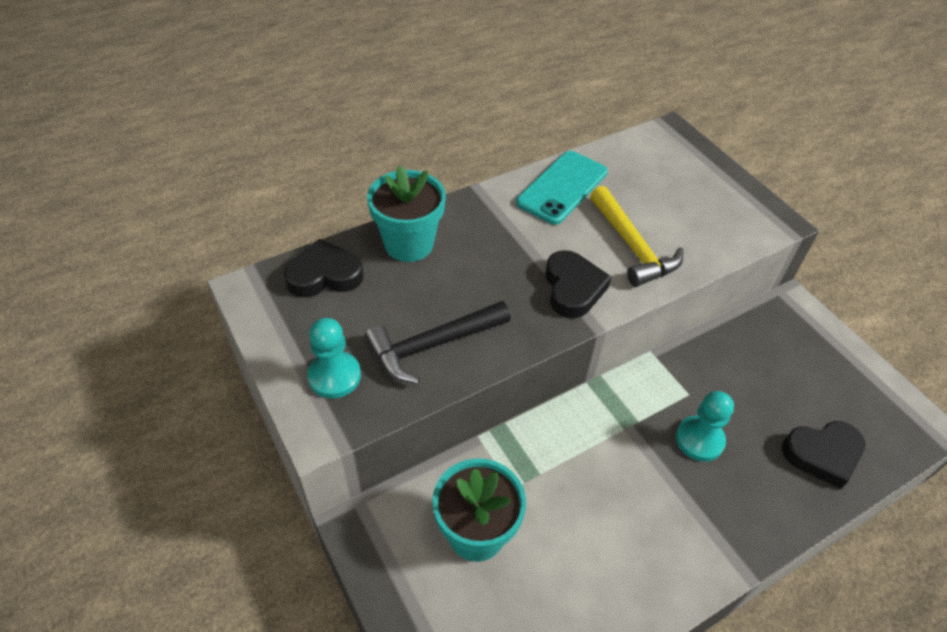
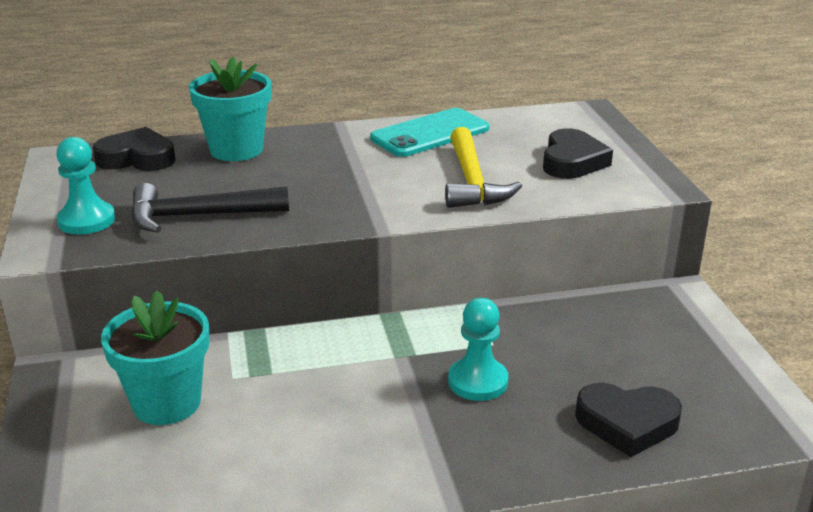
camera: 20 degrees right, 20 degrees down
(573, 288) = (380, 200): black heart -> black heart (572, 161)

